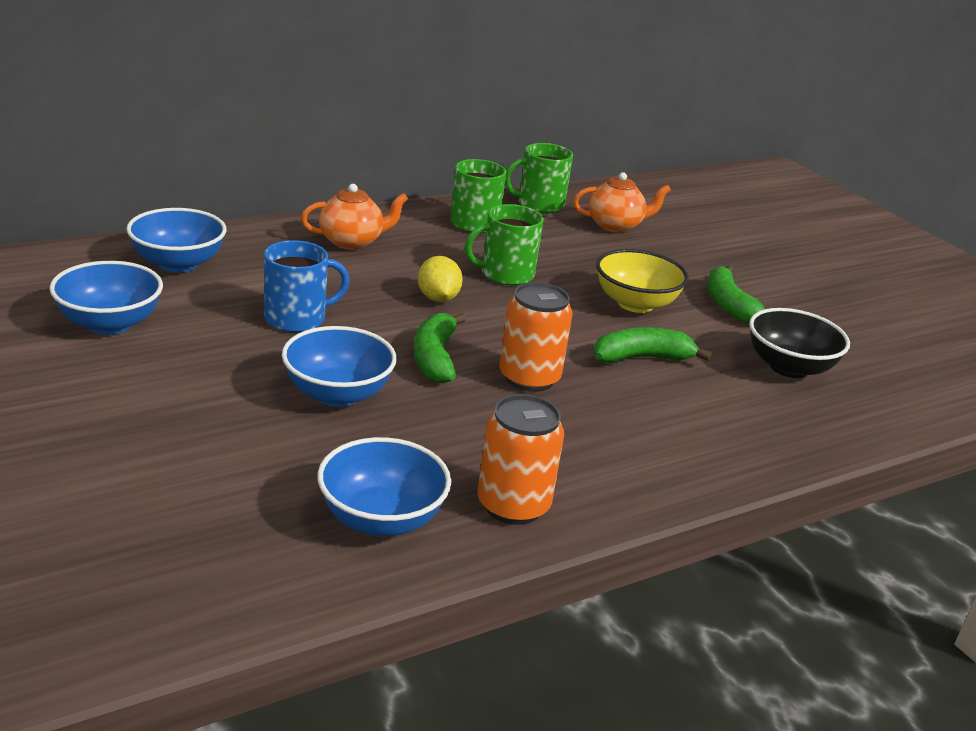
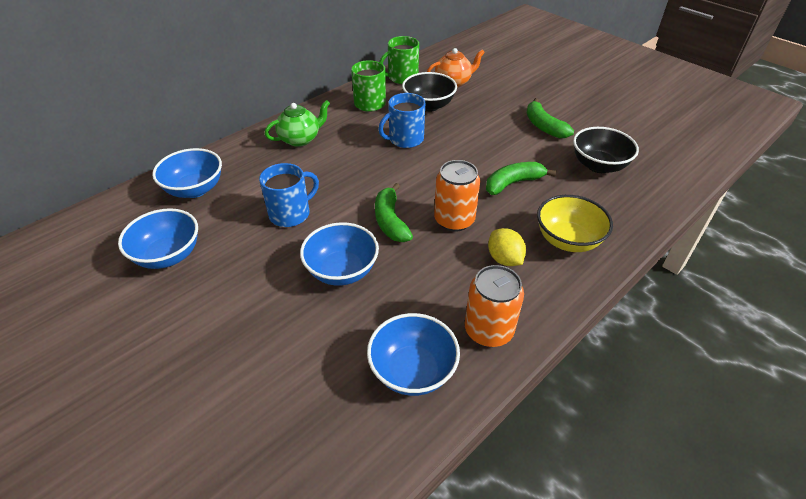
camera: 10 degrees left, 15 degrees up
(352, 242) = (300, 139): orange teapot -> green teapot
(438, 298) = (372, 171): yellow lemon -> yellow lemon (504, 259)
(505, 274) = (405, 139): green mug -> blue mug
(562, 244) = (428, 106): none -> black bowl
(635, 304) = (491, 141): yellow bowl -> yellow bowl (567, 240)

